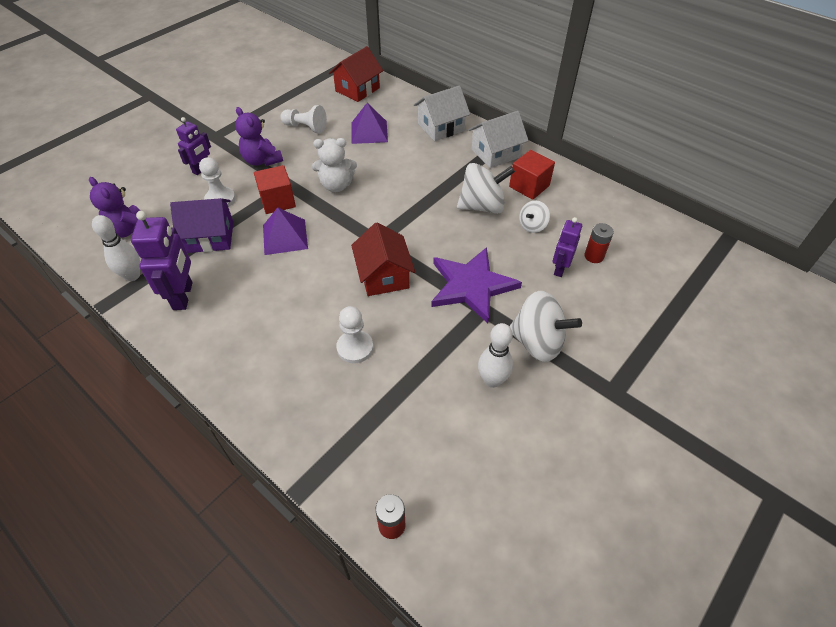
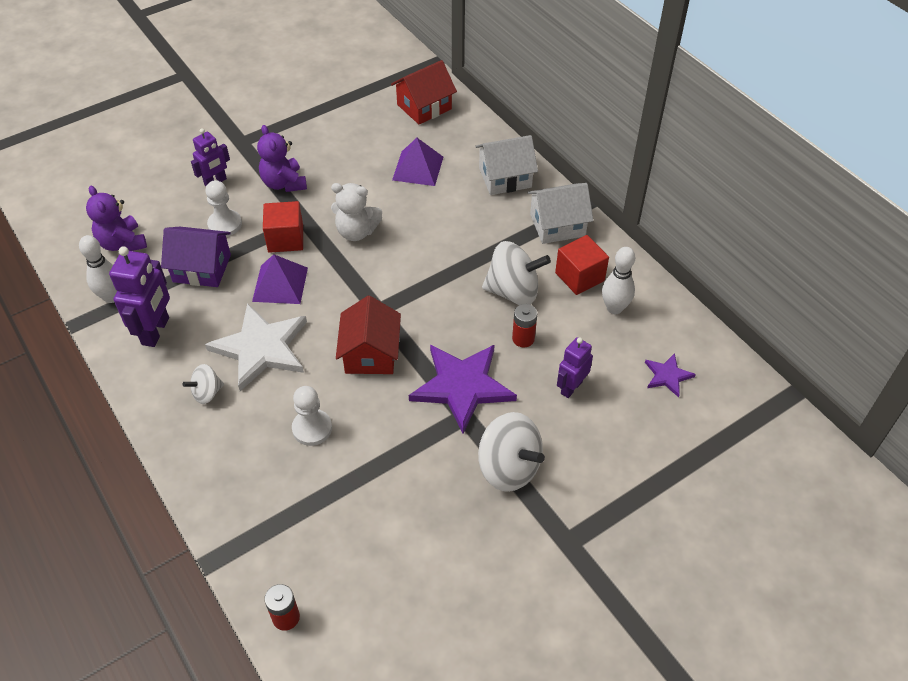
camera: 15 degrees right, 0 degrees up
(285, 291) = (261, 348): none -> white star
(305, 127) = (346, 149): white pawn -> none
(492, 380) = (442, 497): white bowling pin -> white bowling pin (614, 308)
(532, 226) = (561, 328): white spinning top -> white spinning top (207, 393)
(594, 256) = (617, 381): red battery -> red battery (523, 338)
(630, 244) = (667, 376): none -> purple star

